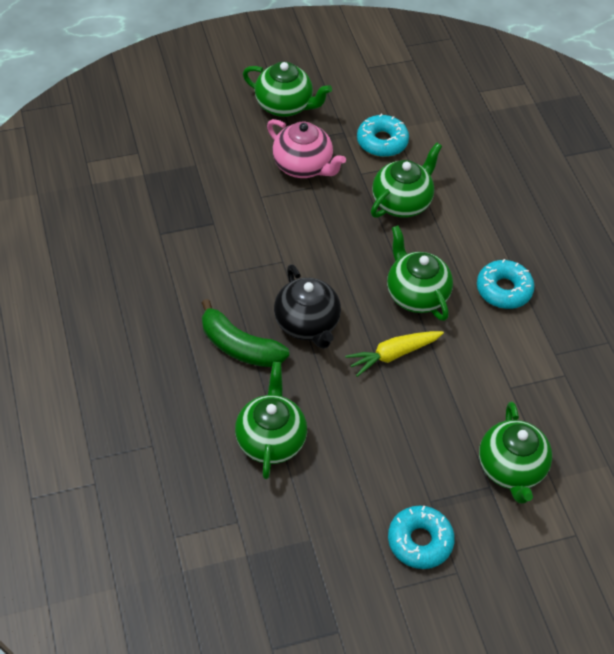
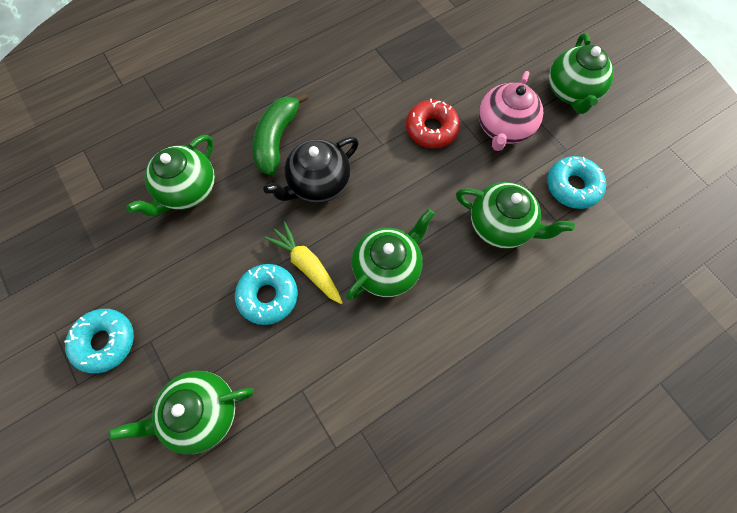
camera: 75 degrees right, 15 degrees up
(271, 439) = (187, 190): green teapot -> green teapot turned 135 degrees clockwise
(281, 218) = (431, 129): none -> red donut
(503, 290) = (427, 355): turquoise donut -> turquoise donut (268, 296)

